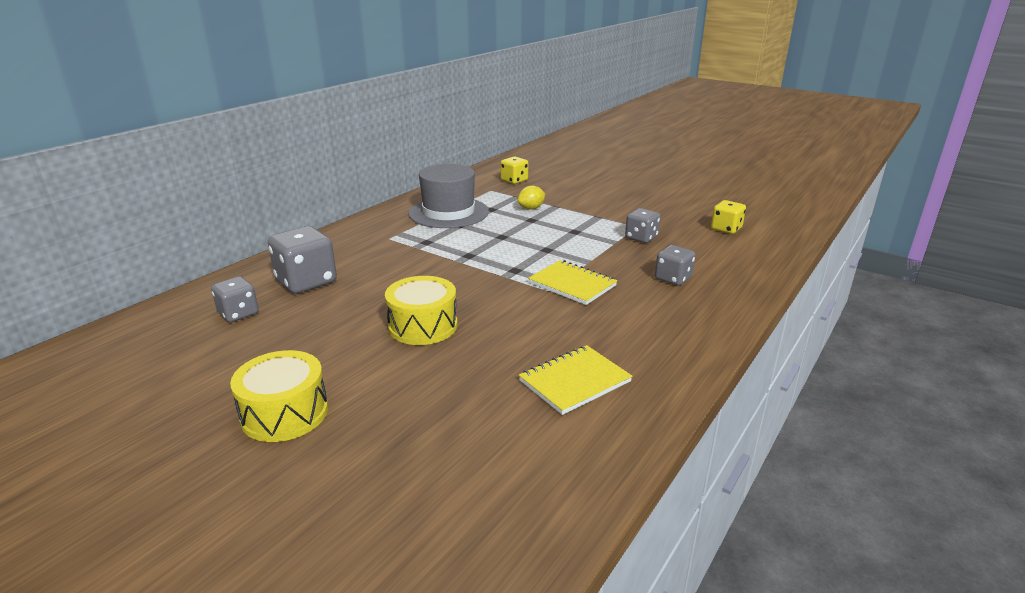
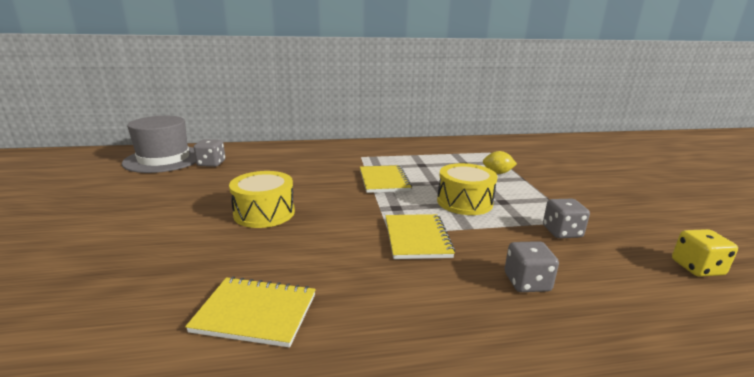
camera: 45 degrees right, 5 degrees down
(285, 413) = (107, 221): yellow drum -> yellow drum (464, 202)
(306, 282) = (270, 161): grey dice -> none
(448, 212) = (429, 155): grey hat -> grey hat (164, 159)
(460, 252) = (384, 180): none -> yellow notebook
(514, 180) = (522, 151): yellow dice -> none

